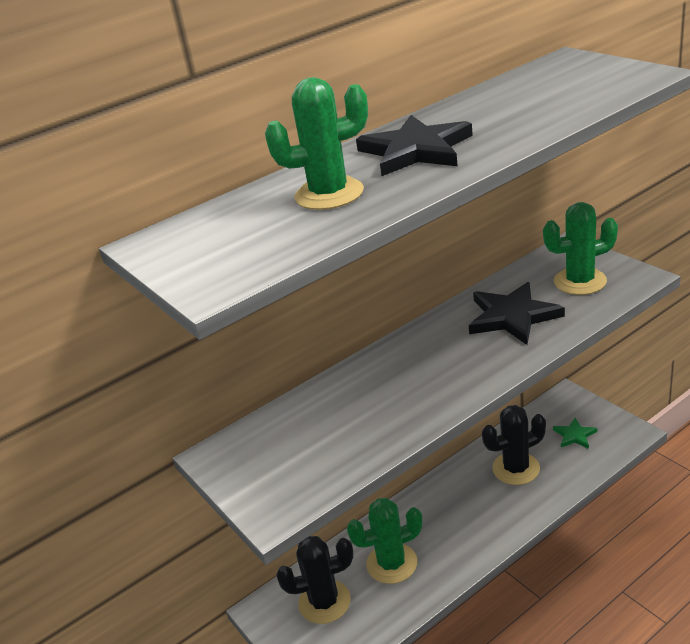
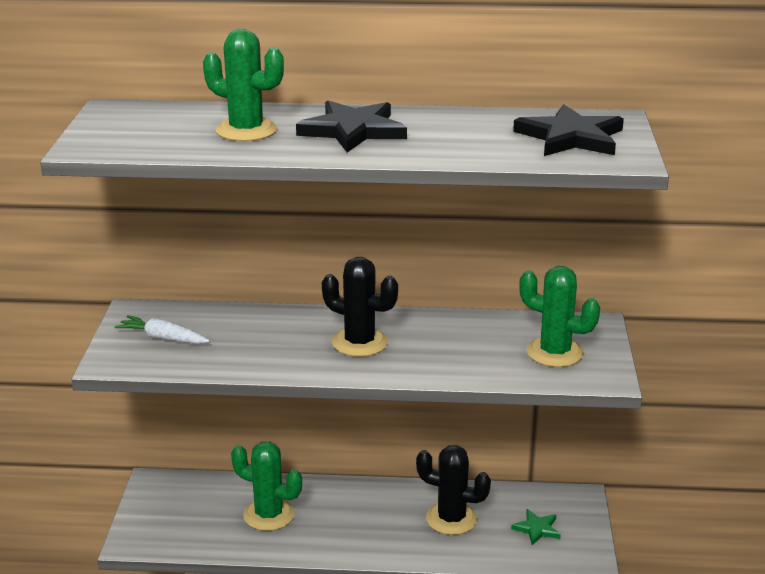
camera: 35 degrees right, 5 degrees down
(283, 460) = (163, 338): none -> white carrot
(324, 602) = (194, 506): black cactus -> black cactus (360, 343)
(512, 316) = (457, 345): black star -> black star (570, 137)

